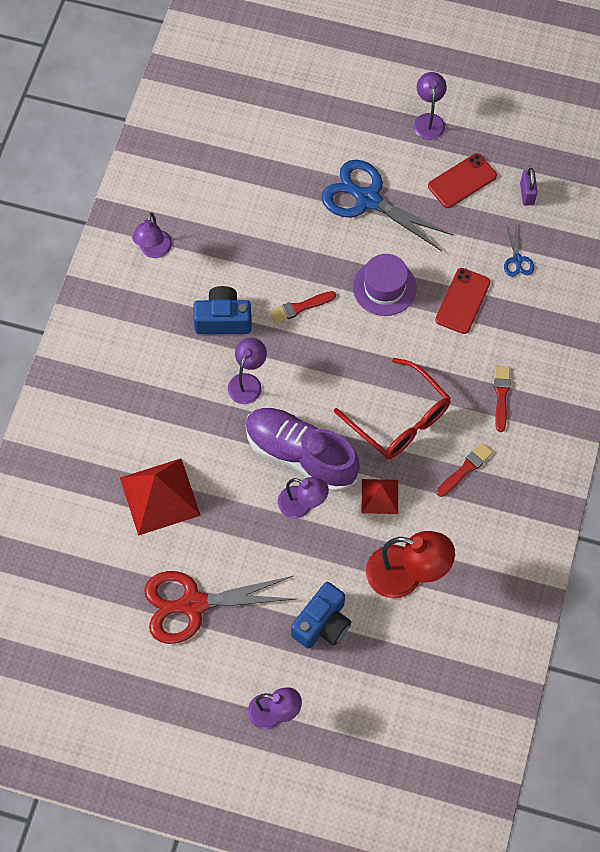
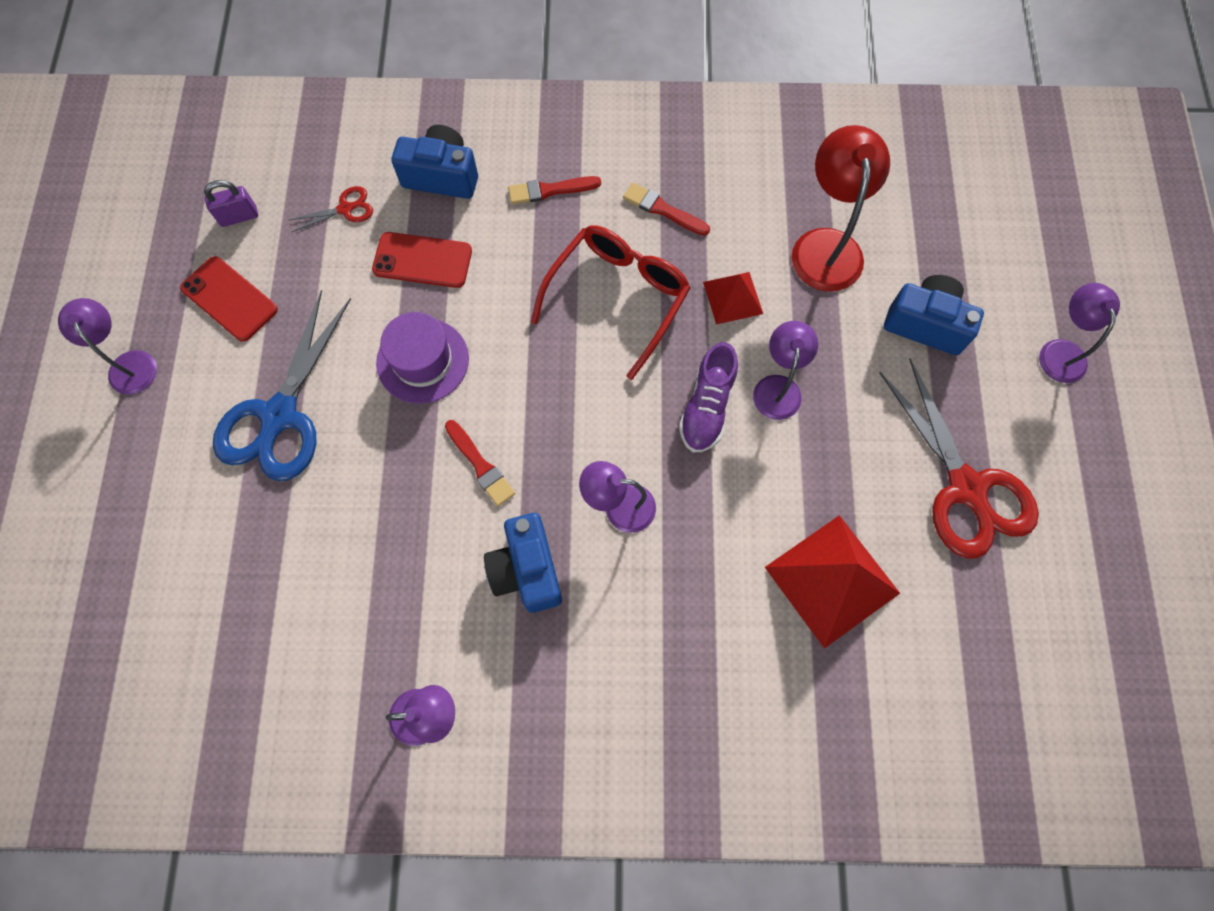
camera: 105 degrees left, 5 degrees up
(300, 455) = (707, 407): purple shoe -> purple shoe, size x0.60
(428, 120) = (129, 363): purple lamp -> purple lamp turned 75 degrees clockwise
(517, 260) = (346, 209): blue scissors -> red scissors
(531, 326) = (442, 176): none -> blue camera

